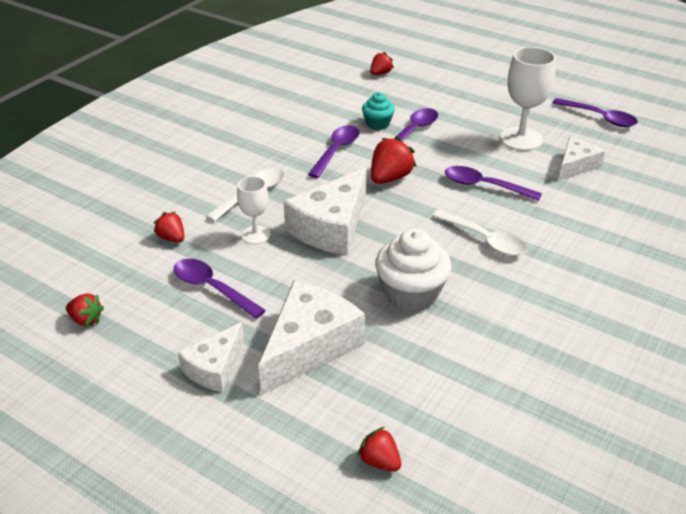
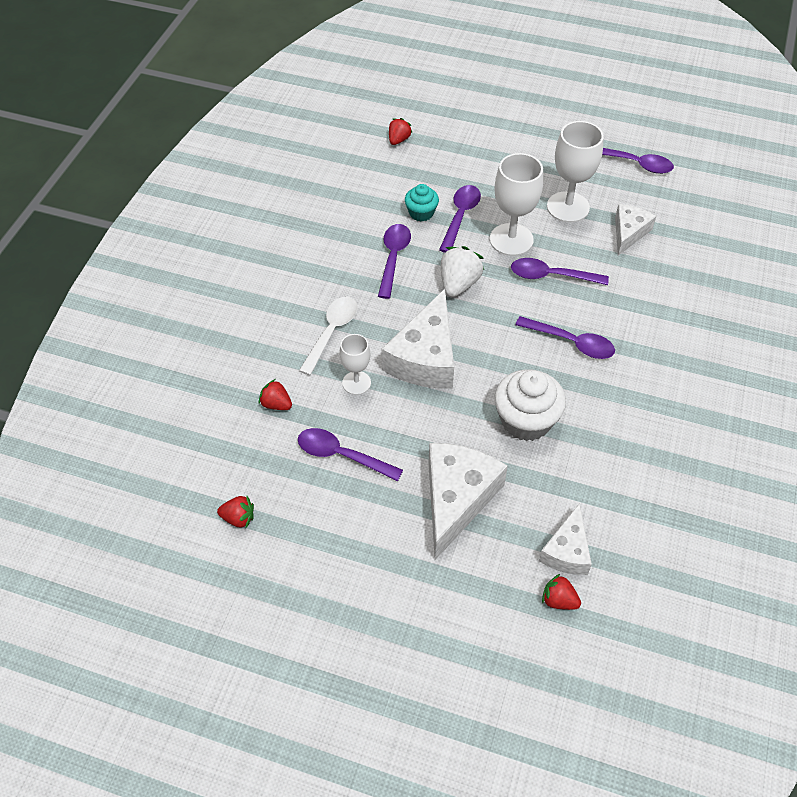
camera: 15 degrees left, 15 degrees up
(214, 368) = (382, 542): white cheese -> white cheese (567, 551)
(390, 178) = (458, 284): red strawberry -> white strawberry
(455, 154) = (511, 240): none -> white goblet
(484, 239) = (571, 342): white spoon -> purple spoon

